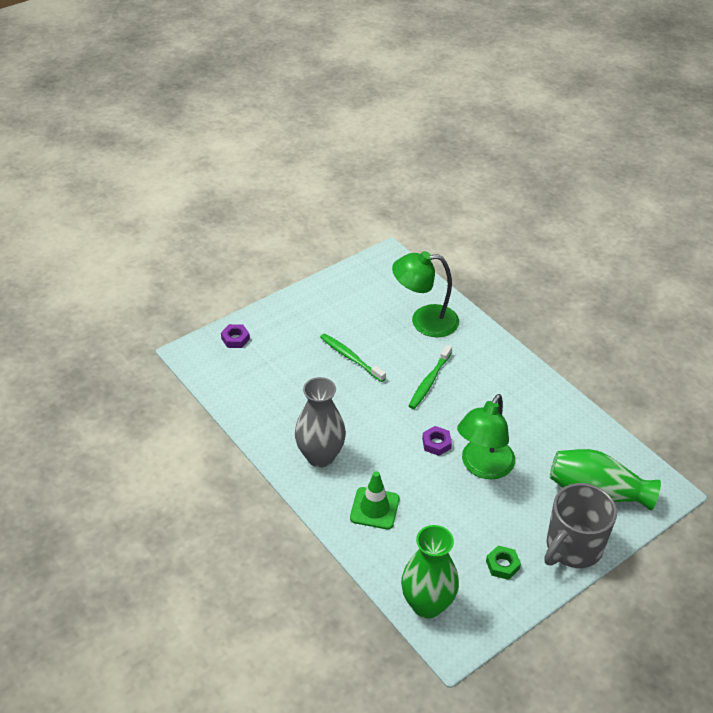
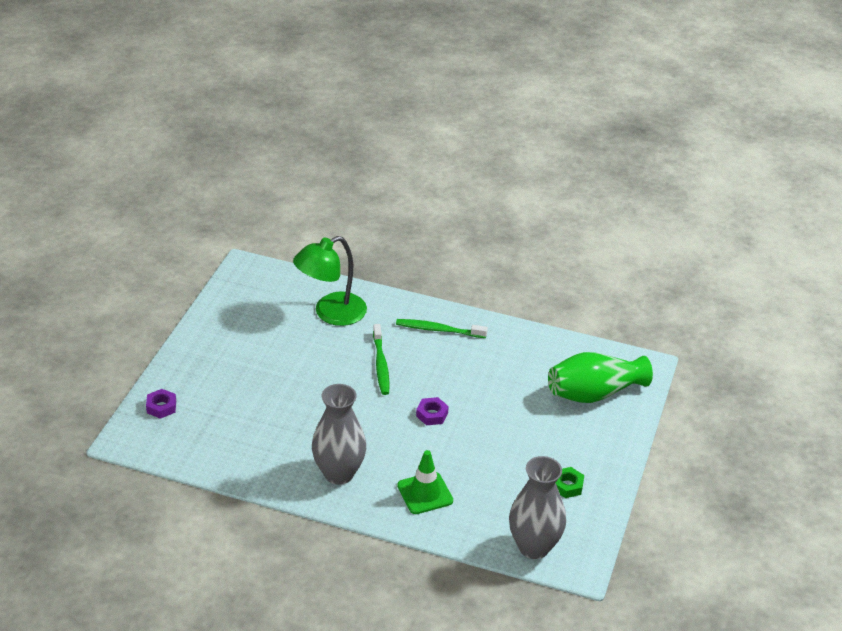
camera: 35 degrees left, 5 degrees down
(350, 357) = (290, 375): green toothbrush -> green toothbrush (438, 330)
(427, 604) = (534, 547): green vase -> grey vase
(483, 467) = (487, 415): green lamp -> none
(573, 547) = (610, 444): grey mug -> none

